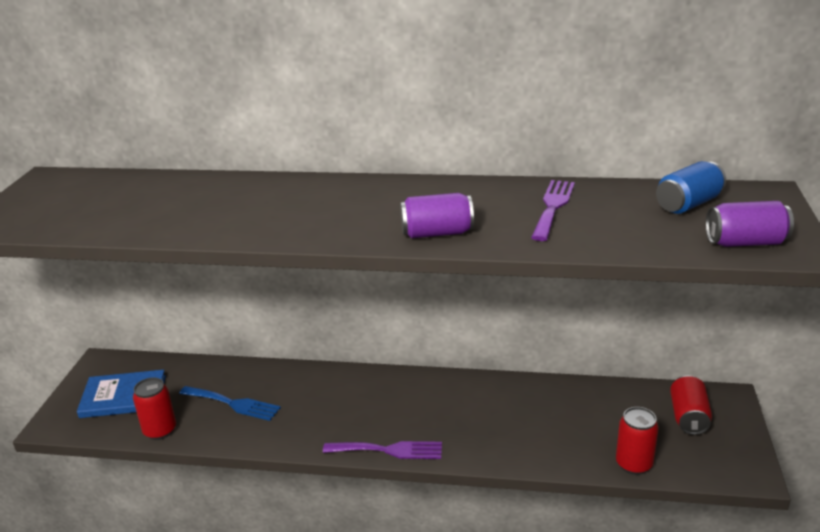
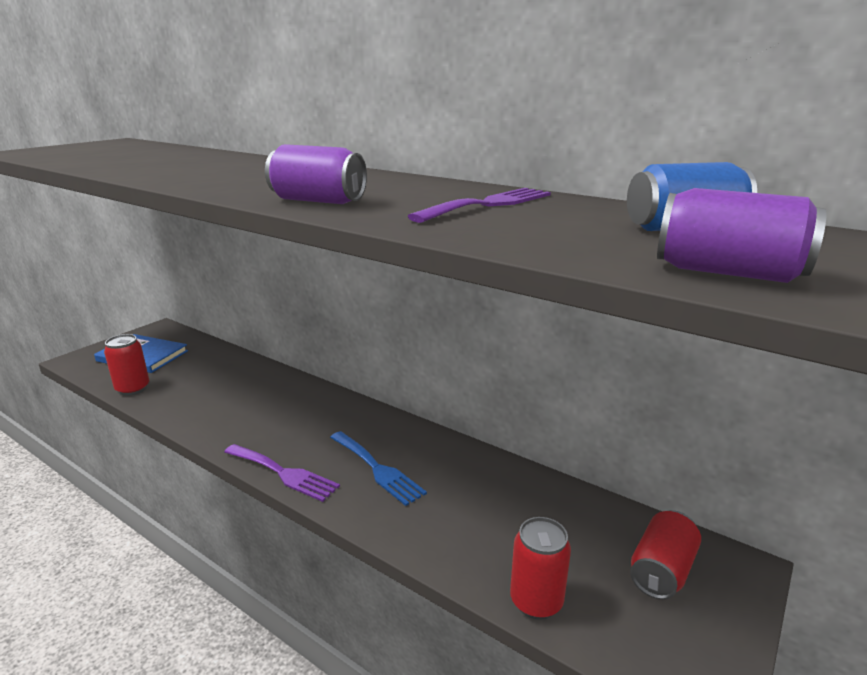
camera: 25 degrees right, 5 degrees down
(233, 404) = (208, 387): blue fork -> blue fork (377, 469)

